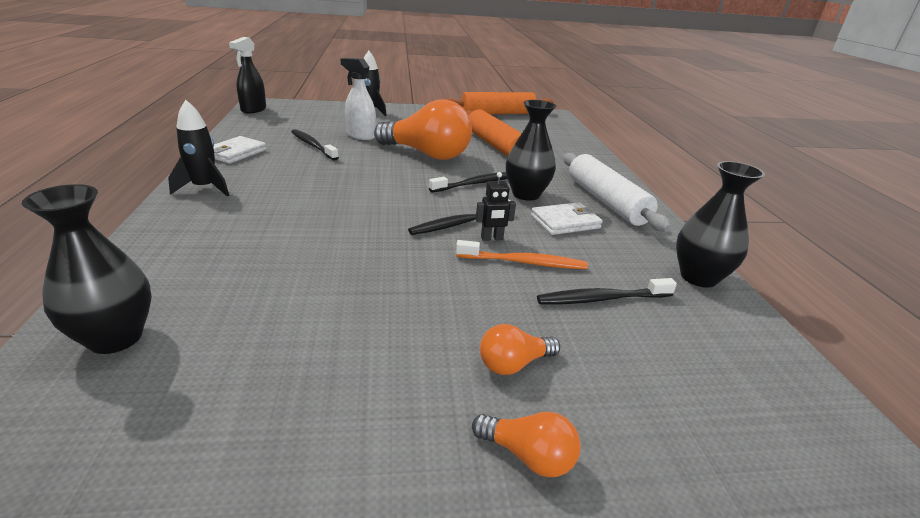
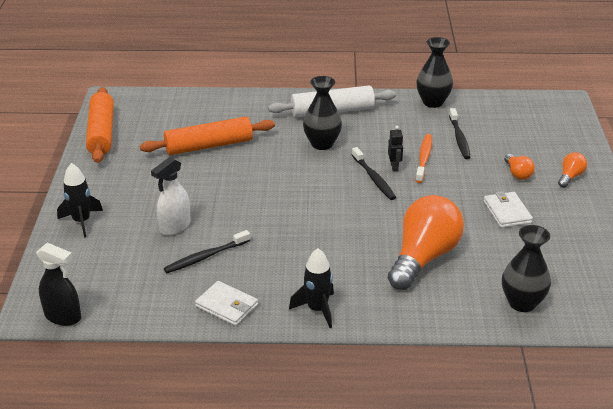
camera: 80 degrees left, 5 degrees up
(427, 154) = (233, 186): orange light bulb -> orange light bulb (423, 257)
(476, 184) = (302, 165): black toothbrush -> none
(565, 222) = (367, 134): white wallet -> white wallet (507, 212)

